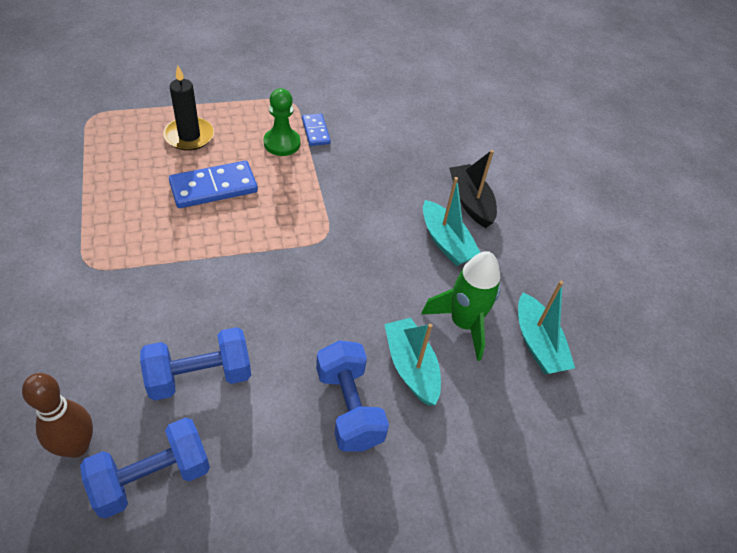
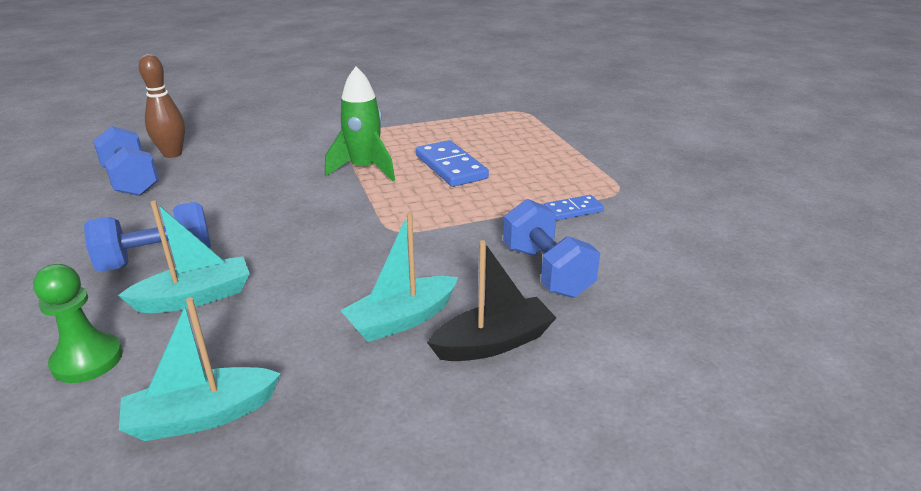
camera: 90 degrees right, 20 degrees down
(189, 136) = (519, 148): black candle -> none
(199, 376) = (220, 187): blue dumbbell -> blue dumbbell (546, 271)
(282, 143) = (538, 193): green pawn -> green pawn (87, 360)
(463, 323) = (253, 338): green rocket -> green rocket (364, 169)

